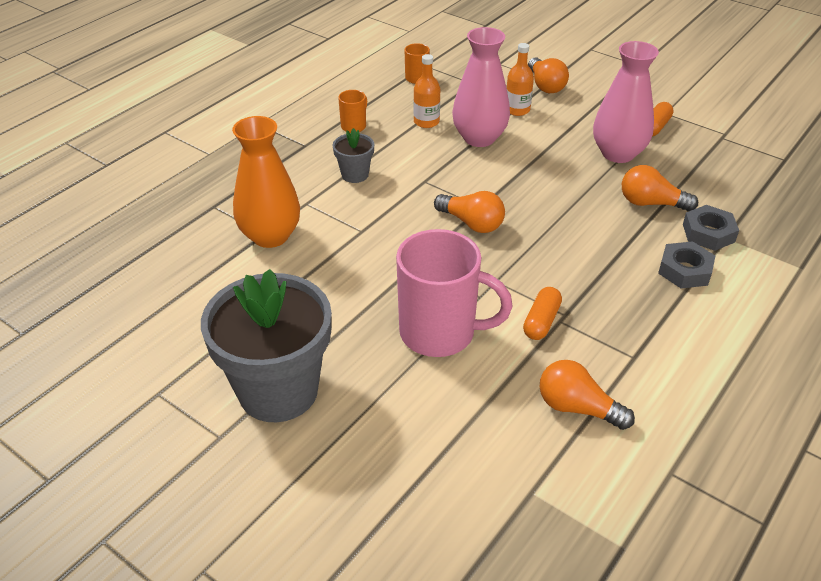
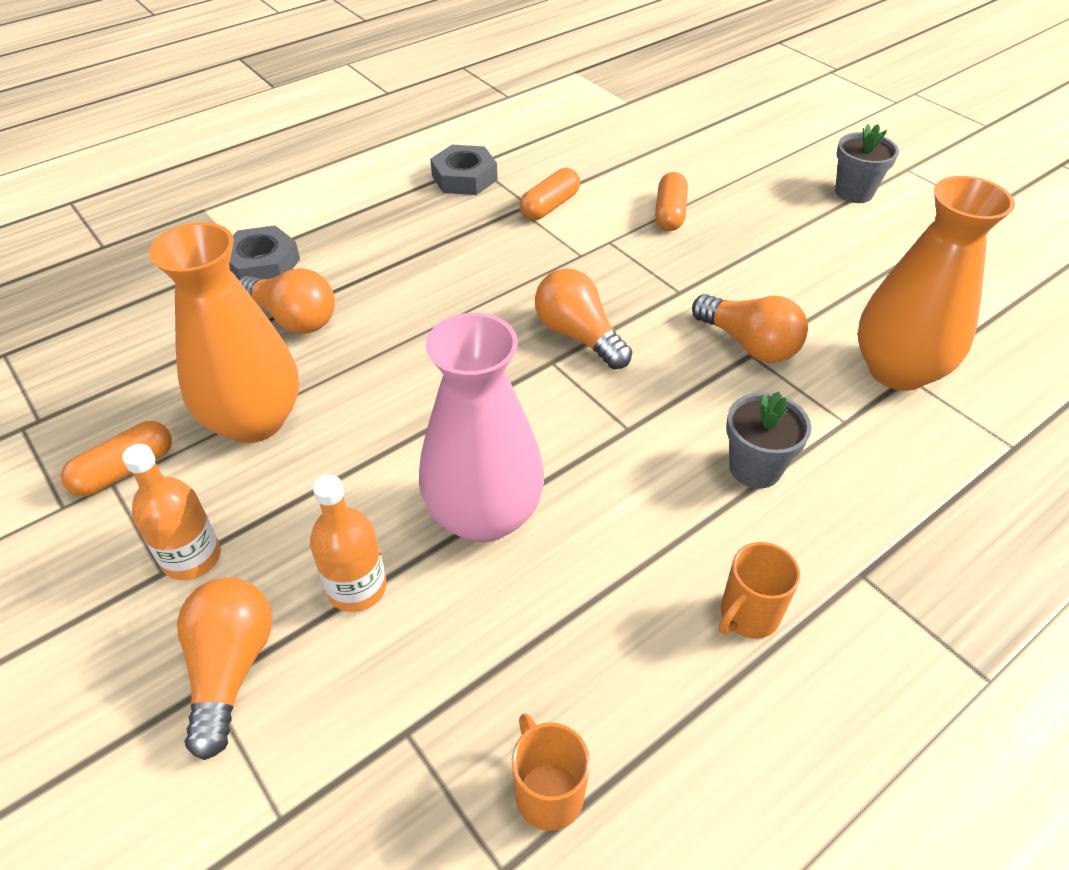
camera: 165 degrees left, 5 degrees up
(278, 391) = (854, 192): grey flower pot -> grey flower pot, size x0.45
(426, 122) = (578, 592): orange bottle -> orange bottle (192, 557)
(440, 333) = (669, 213): pink mug -> orange capsule
(577, 408) = (557, 139): orange light bulb -> orange light bulb (749, 344)
(618, 153) = (254, 420): pink vase -> orange vase
(685, 270) = (341, 228): grey nut -> grey nut (464, 178)

